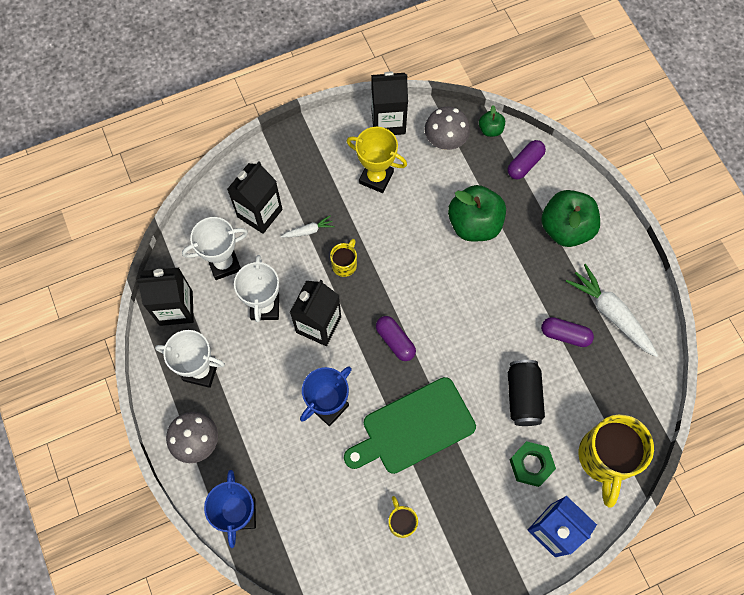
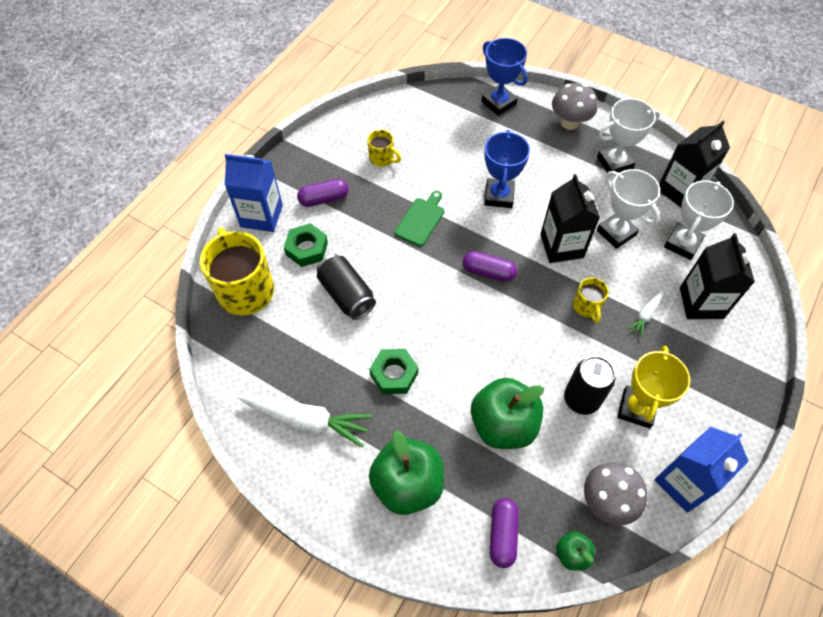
camera: 145 degrees right, 10 degrees down
(376, 177) = (636, 408): yellow trophy -> yellow trophy turned 60 degrees counterclockwise
(388, 121) = (683, 482): black carton -> blue carton
(407, 206) = (581, 399): none -> black can
(414, 428) = (420, 220): green cutting board -> green cutting board, size x0.53
(526, 307) = (394, 374): none -> green nut
(565, 335) = (341, 371): purple capsule -> purple capsule (324, 199)

